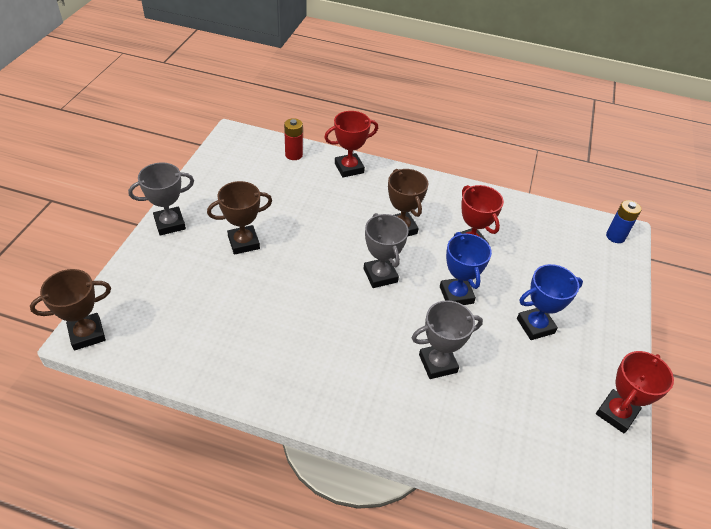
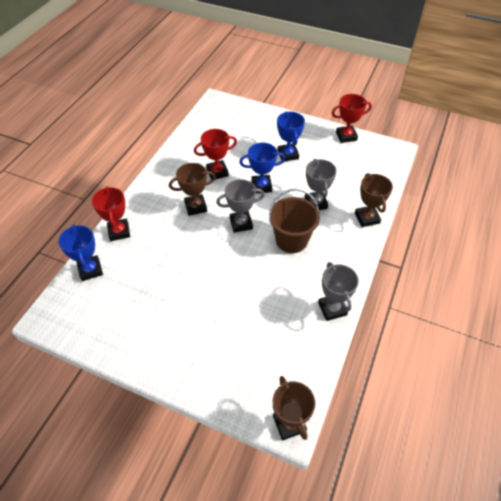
camera: 80 degrees left, 5 degrees up
(170, 224) = (164, 368): grey trophy -> grey trophy (332, 309)
(243, 242) = (196, 309): brown trophy -> brown trophy (367, 218)
(294, 155) = (90, 270): red battery -> blue trophy
(359, 333) = (291, 240): none -> brown bucket
(615, 236) = (219, 104): blue battery -> none
(616, 413) = (346, 136): red trophy -> red trophy turned 60 degrees counterclockwise

